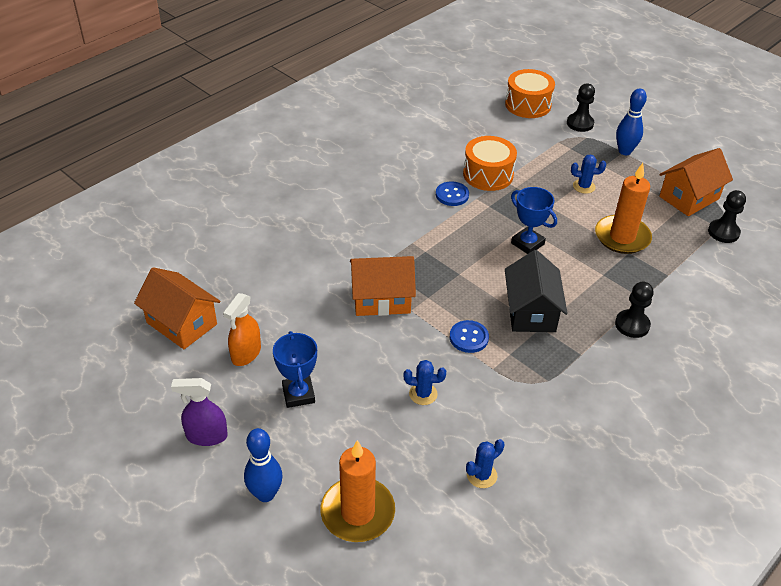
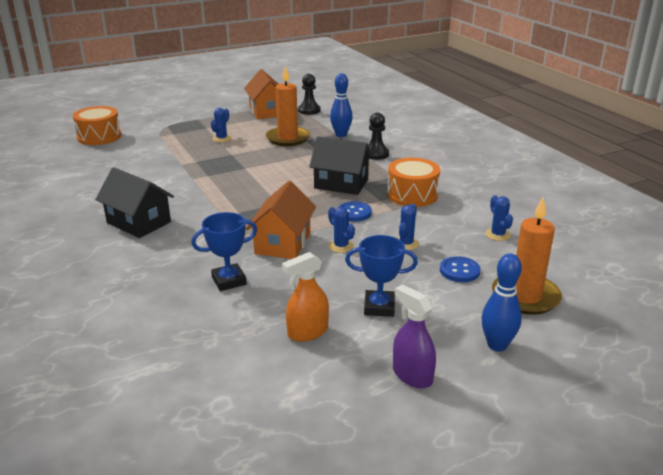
camera: 70 degrees left, 15 degrees down
(182, 323) = (232, 374): orange house -> none
(206, 436) = (412, 375): purple spray bottle -> purple spray bottle turned 120 degrees clockwise
(246, 354) = (307, 332): orange spray bottle -> orange spray bottle turned 105 degrees clockwise
(374, 195) = (139, 222): none -> black house
(394, 343) = (341, 246): none -> blue cactus
(452, 195) = (178, 187): blue button -> blue button (459, 271)
(488, 174) = (168, 168): orange drum -> orange drum (412, 195)
(527, 243) = (266, 170): blue trophy -> blue trophy (229, 281)
(580, 123) = (148, 124): black pawn -> none
(624, 151) = (198, 118): blue bowling pin -> blue bowling pin (341, 135)

